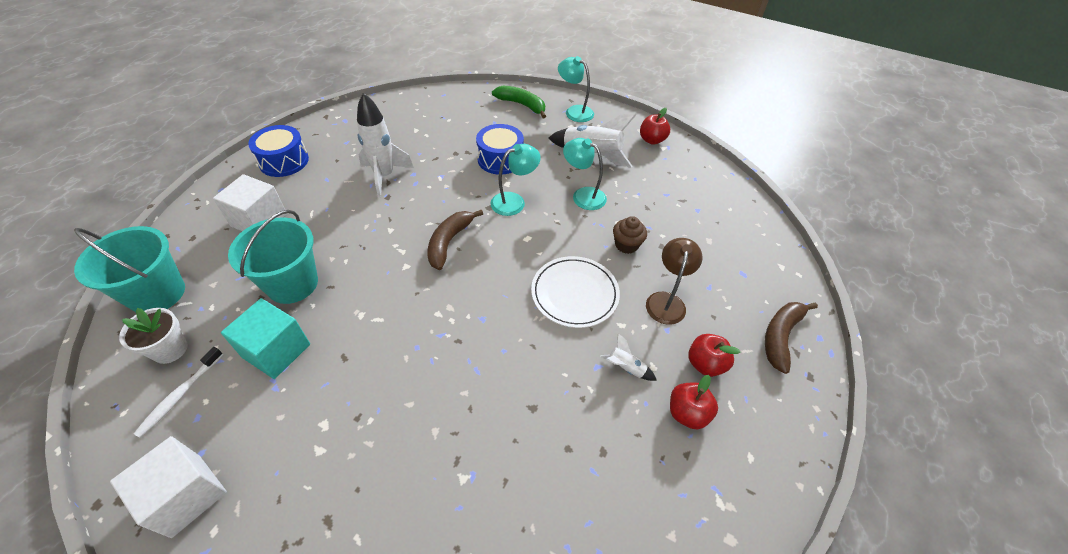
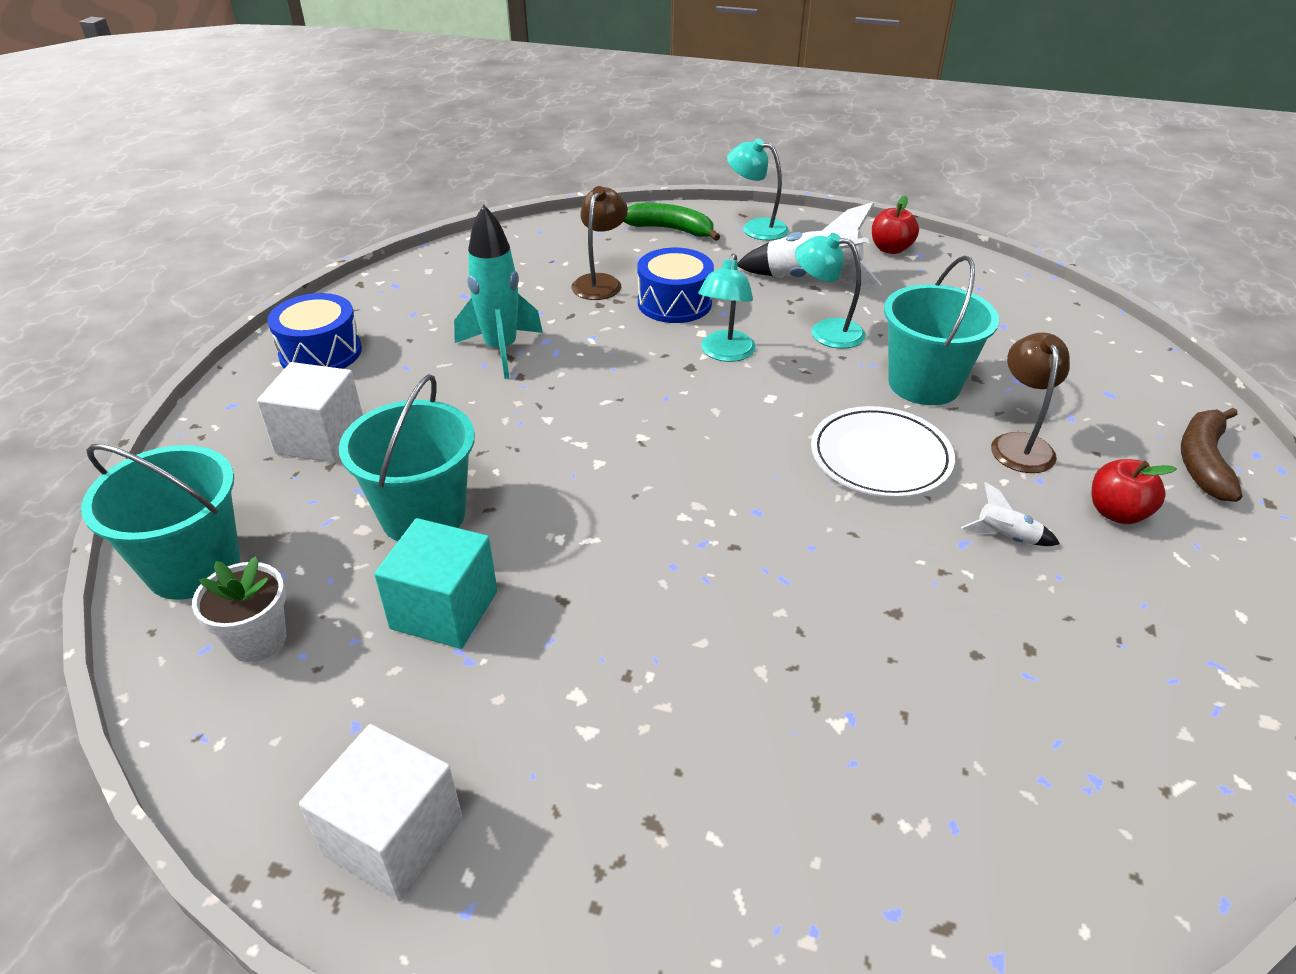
camera: 10 degrees left, 10 degrees down
(180, 395) = (309, 700): white toothbrush -> none
(385, 176) = (501, 350): white rocket -> turquoise rocket
(449, 242) = (651, 421): brown banana -> none
(463, 137) = (600, 282): none -> brown lamp
(514, 201) = (725, 353): turquoise lamp -> turquoise lamp turned 150 degrees clockwise
(626, 245) = (924, 384): brown cupcake -> turquoise bucket
(687, 413) = (1124, 578): red apple -> none

